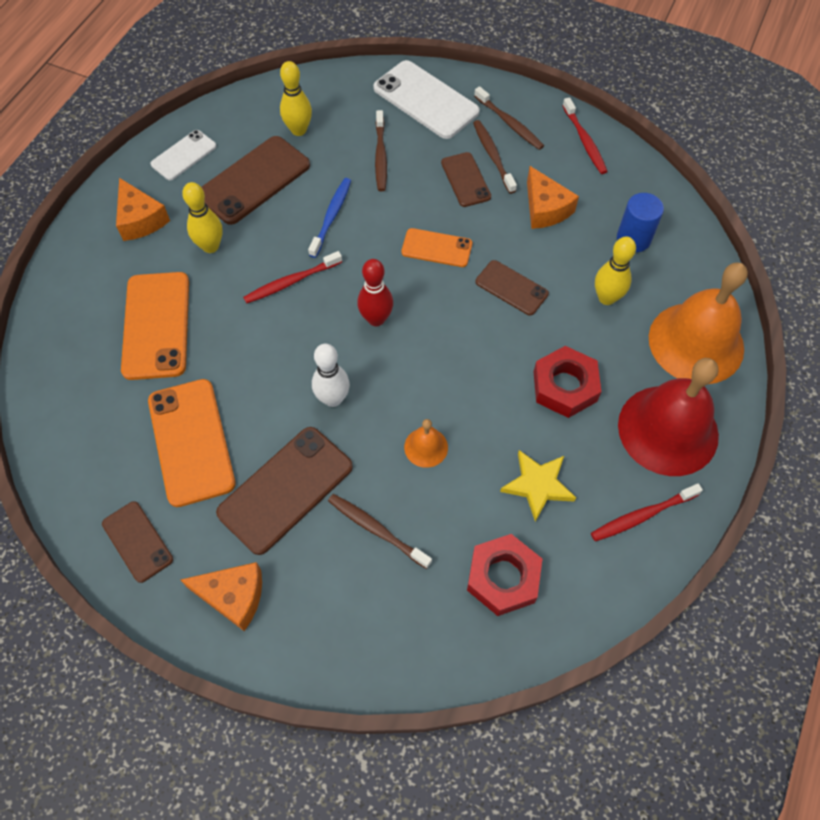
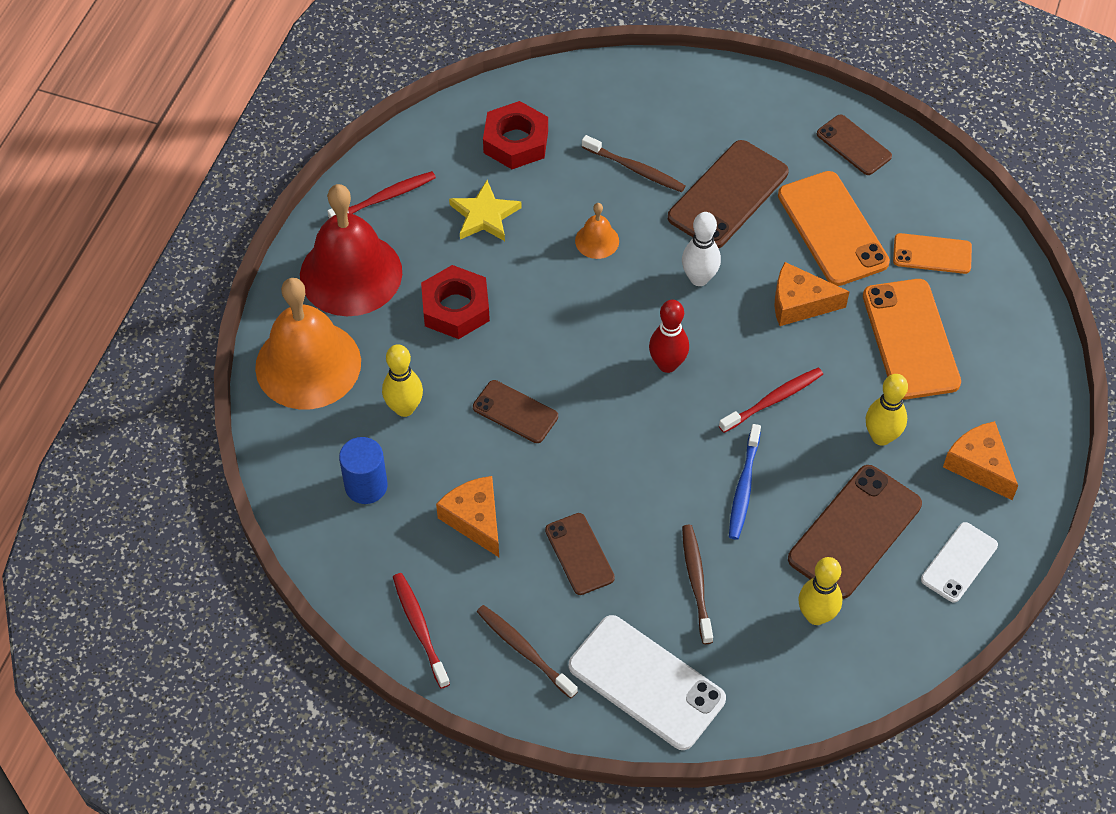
camera: 175 degrees right, 5 degrees down
(233, 596) = (754, 112): orange cheese -> orange cheese (799, 303)
(436, 248) = (607, 455): orange phone -> orange phone (932, 254)
(493, 156) = (545, 594): brown toothbrush -> none

